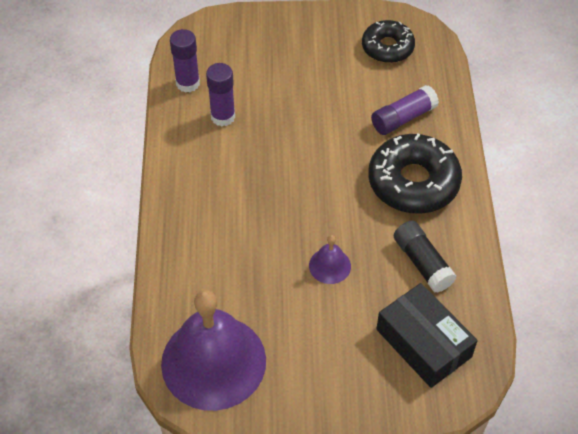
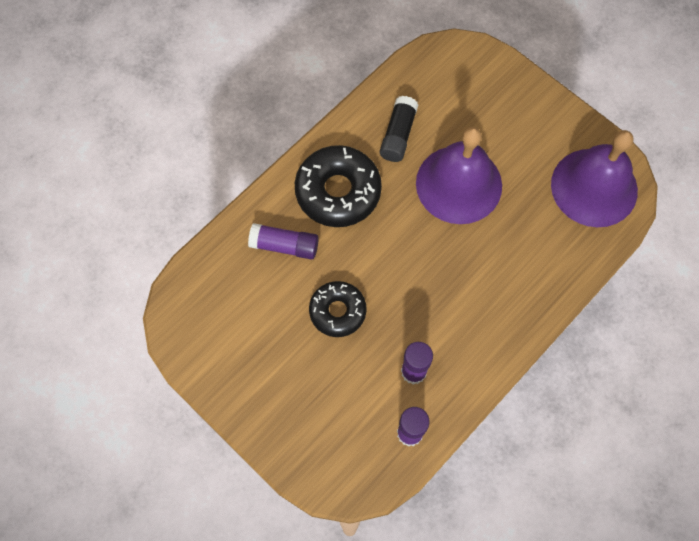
camera: 135 degrees left, 15 degrees up
(329, 266) = (459, 184): purple bell -> purple bell, size x2.34
(387, 47) = (219, 318): black donut -> black donut (337, 311)
(423, 343) = (454, 90): black box -> none

